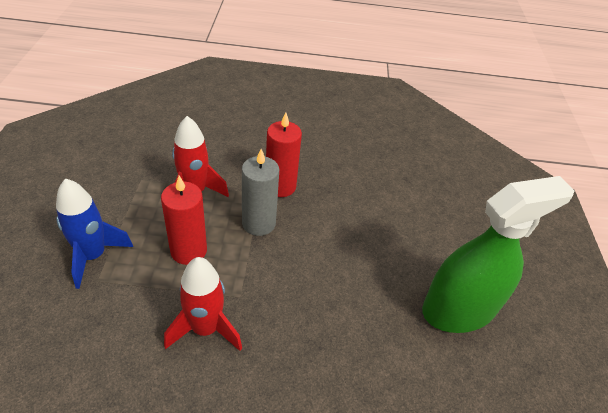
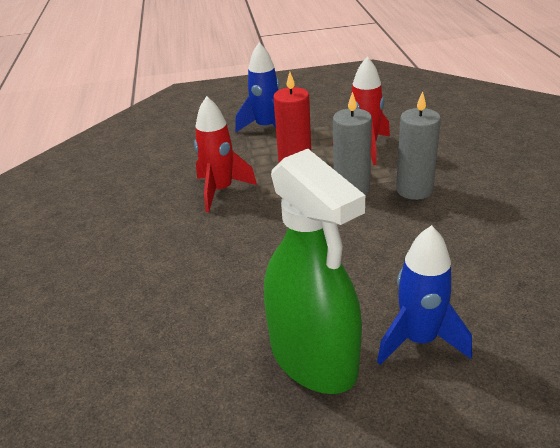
camera: 85 degrees right, 10 degrees down
(280, 186) = (414, 190): red candle -> grey candle
(449, 246) = (419, 340): none -> blue rocket

